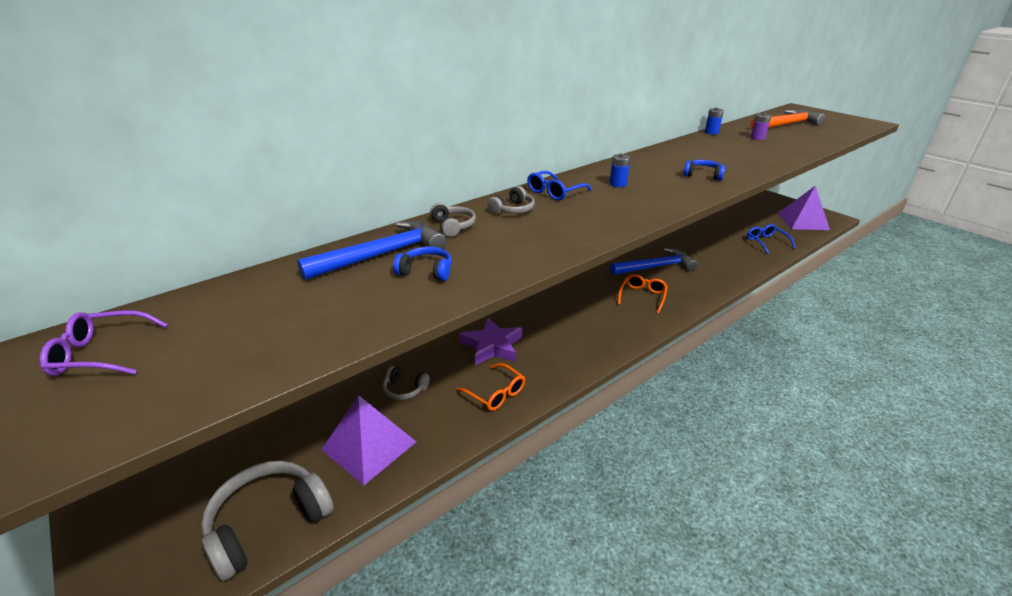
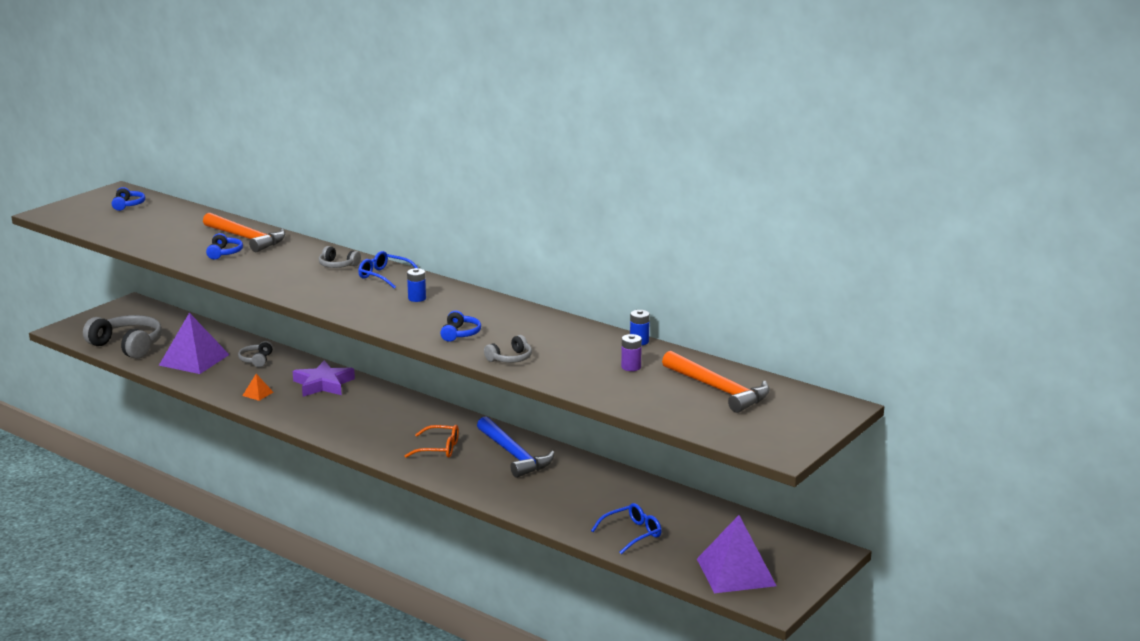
camera: 75 degrees right, 10 degrees down
(100, 354) = (128, 205): purple glasses -> blue headphones
(382, 254) = (246, 238): blue hammer -> orange hammer
(453, 226) = (298, 251): grey headphones -> grey headphones (510, 358)
(496, 393) = (258, 394): orange glasses -> orange pyramid

